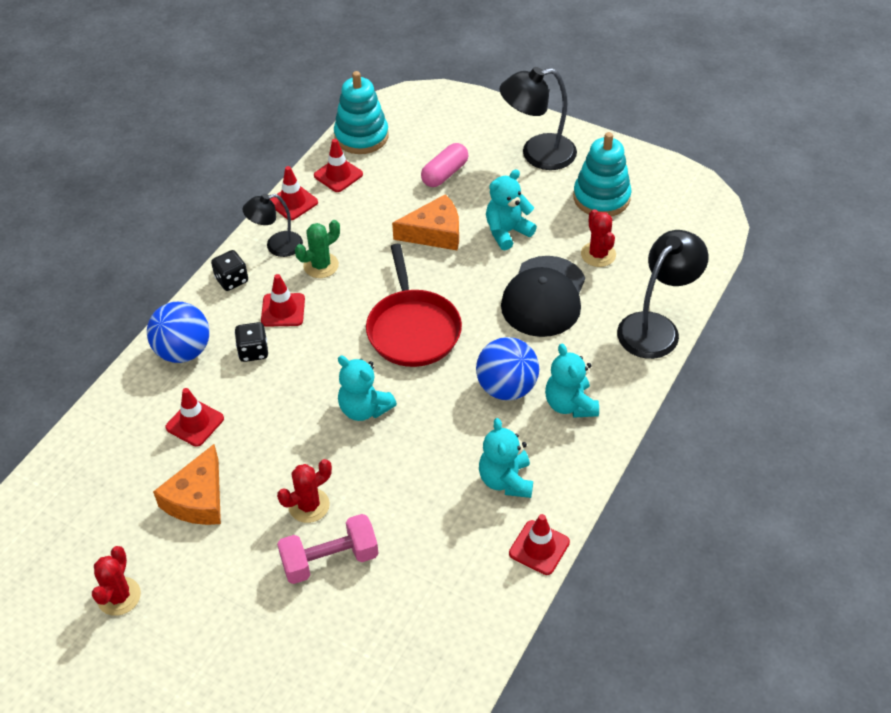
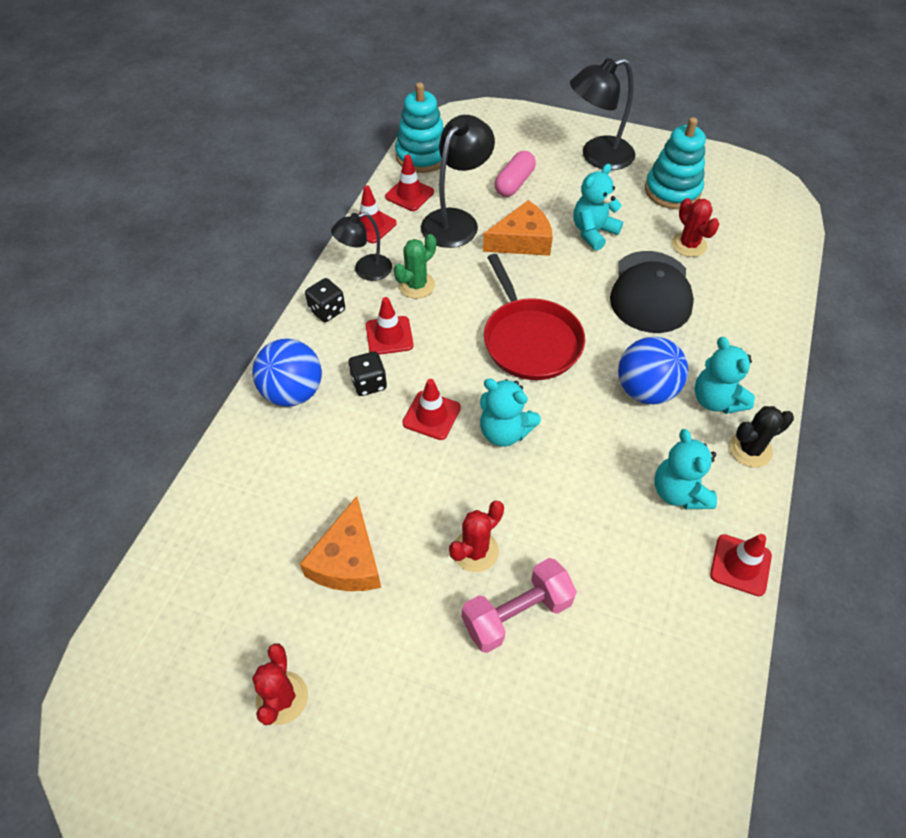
camera: 10 degrees left, 5 degrees up
(195, 423) = (324, 471): red traffic cone -> red traffic cone (431, 415)
(585, 452) = (750, 449): none -> black cactus
(656, 327) = (771, 310): black lamp -> black lamp (456, 221)

